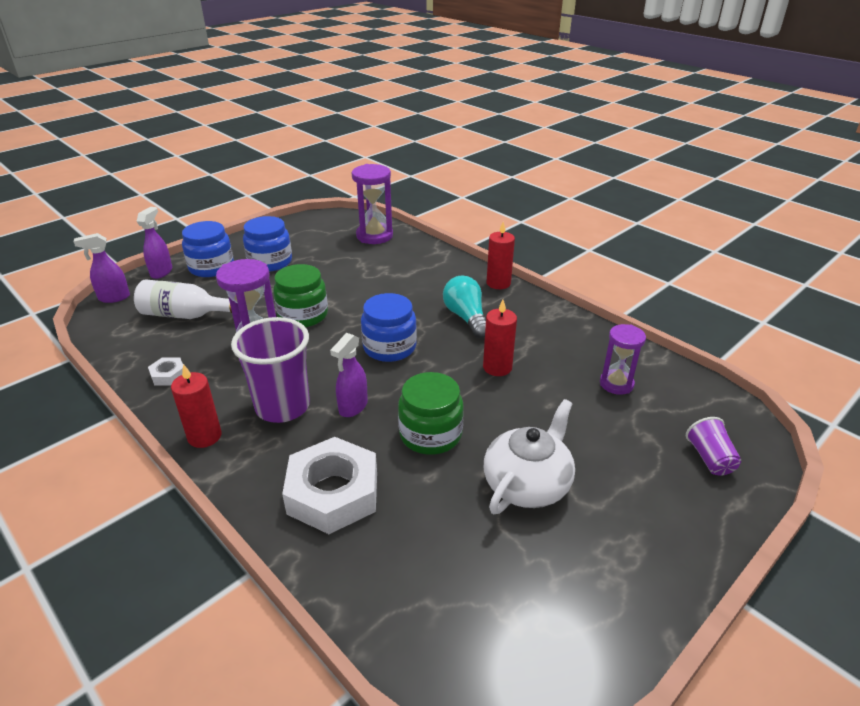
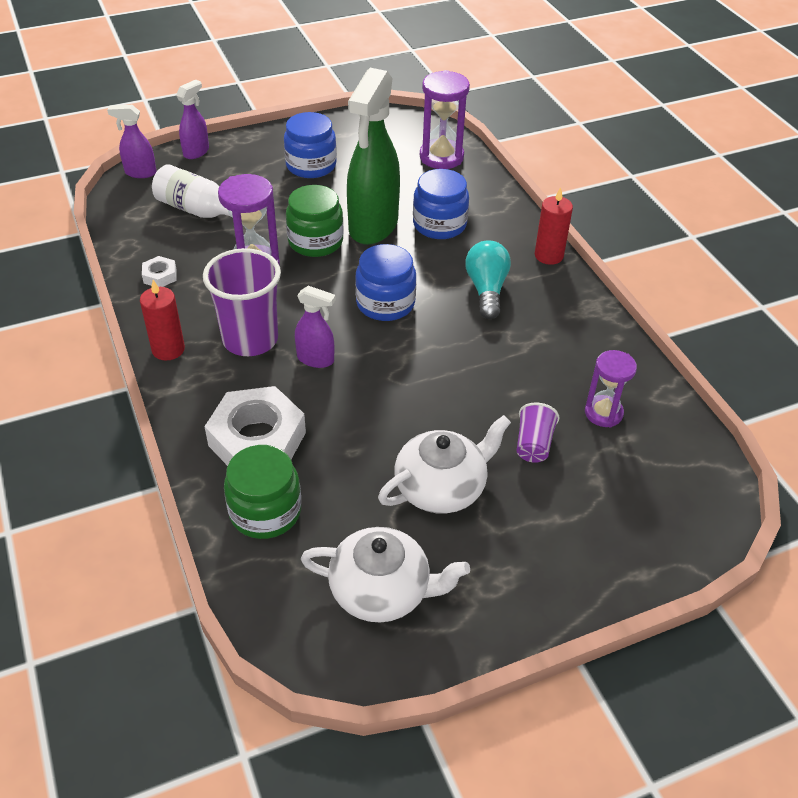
camera: 20 degrees right, 10 degrees up
(211, 267) = (248, 158): blue jar -> blue jar (439, 224)
(346, 294) = (373, 226): none -> green spray bottle
(353, 407) = (316, 359): purple spray bottle -> purple spray bottle turned 120 degrees counterclockwise
(430, 434) = (376, 410): green jar -> green jar (265, 511)
(497, 367) = (485, 358): red candle -> none
(533, 600) = (382, 591): none -> white teapot
(709, 458) = (647, 522): purple cup -> purple cup (533, 444)

